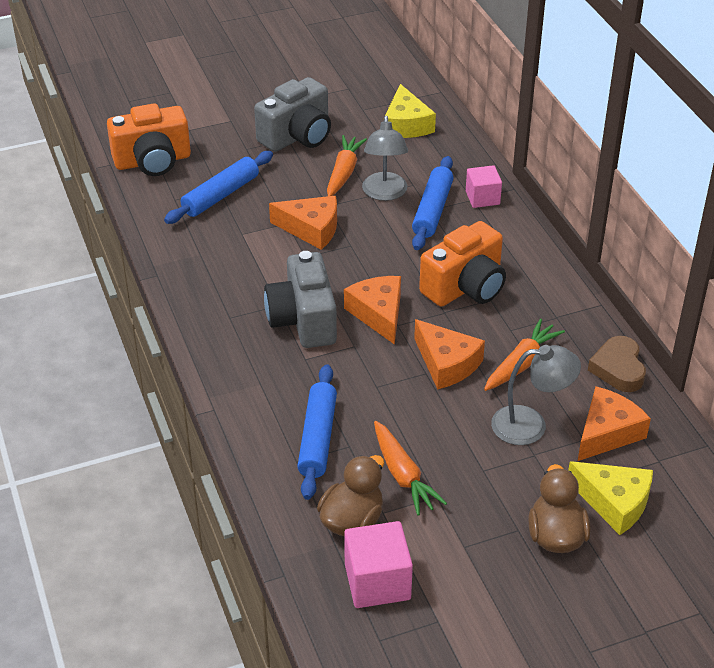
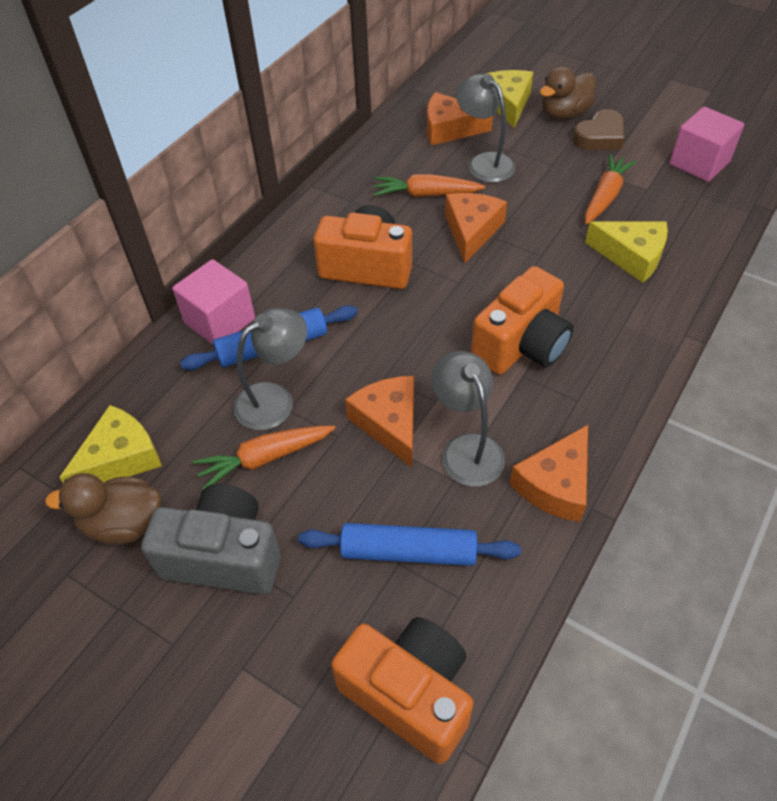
camera: 125 degrees left, 10 degrees up
(255, 249) = (466, 448): none -> grey lamp
(303, 320) = (521, 345): grey camera -> orange camera
(317, 438) = (631, 256): blue rolling pin -> yellow cheese
(352, 521) = (673, 198): brown duck -> brown duck (123, 524)
(378, 314) = (459, 301): orange cheese -> orange cheese (555, 484)
(482, 198) = (220, 321): pink cube -> pink cube, size x1.50
(618, 369) = (378, 149): brown heart -> brown heart (600, 137)

